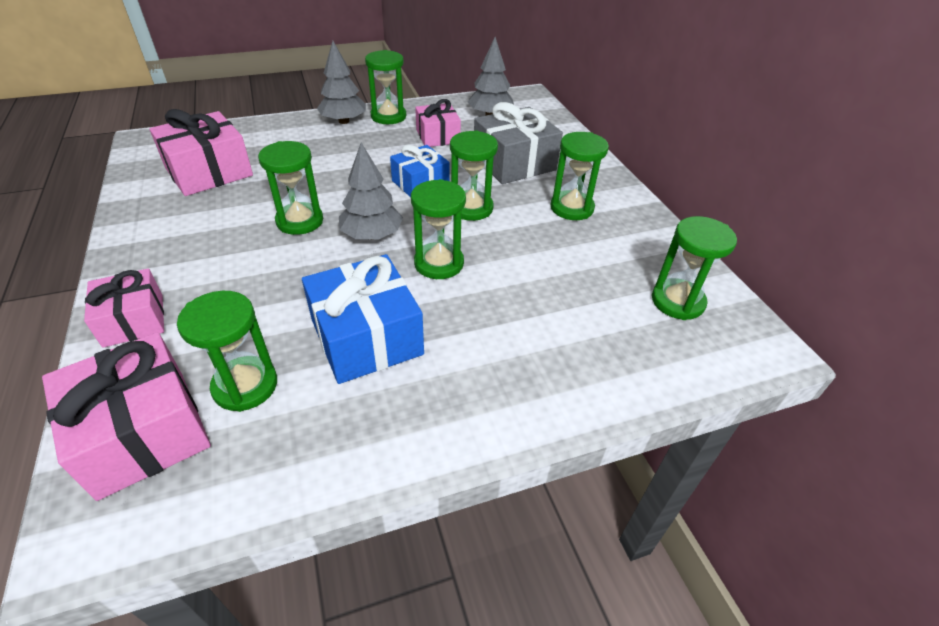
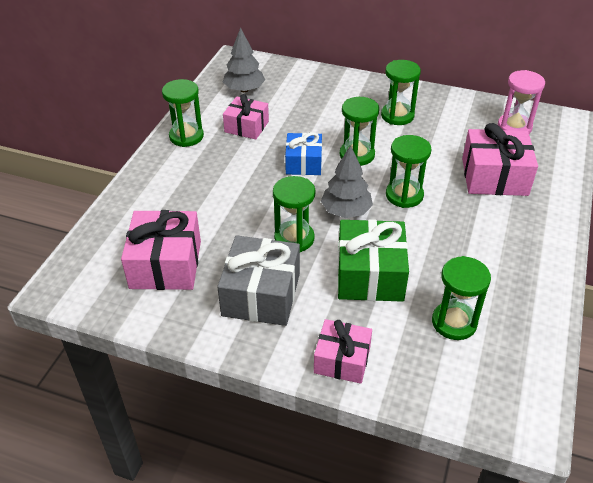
camera: 50 degrees left, 0 degrees up
(143, 432) = (462, 380): pink gift -> pink gift (494, 177)
(282, 289) = (370, 275): none -> green gift
(344, 121) = (166, 162): grey tree -> none
(366, 337) = (450, 255): blue gift -> none
(514, 163) = (321, 111): grey gift -> grey gift (261, 294)
(677, 301) = (514, 127): green hourglass -> pink hourglass

